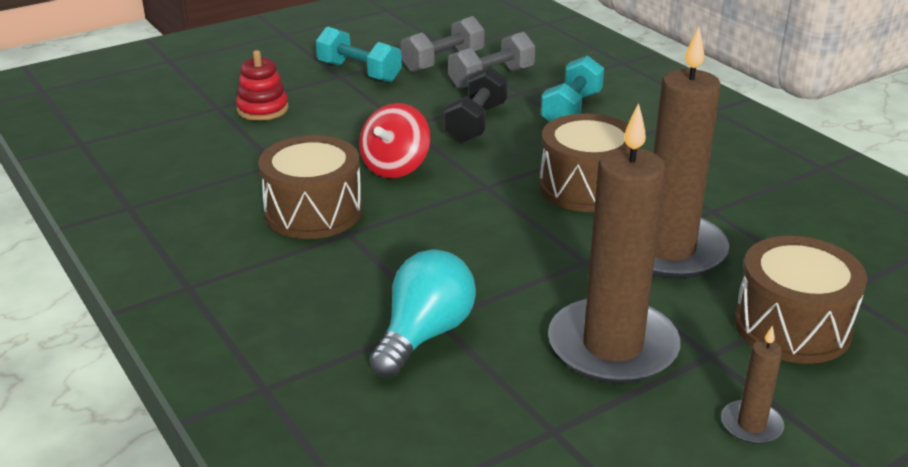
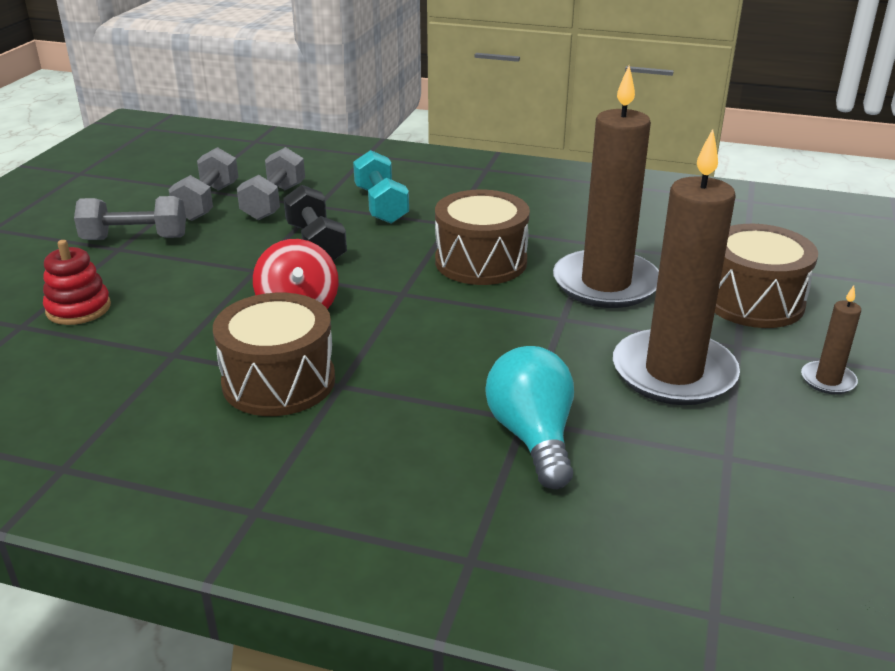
camera: 40 degrees left, 0 degrees up
(359, 72) = (135, 238): turquoise dumbbell -> grey dumbbell

